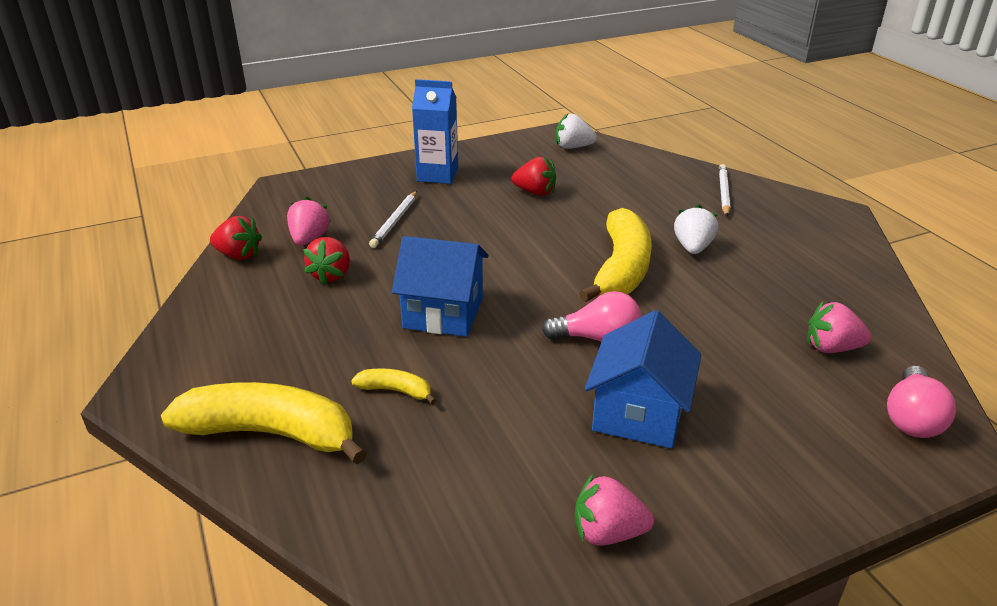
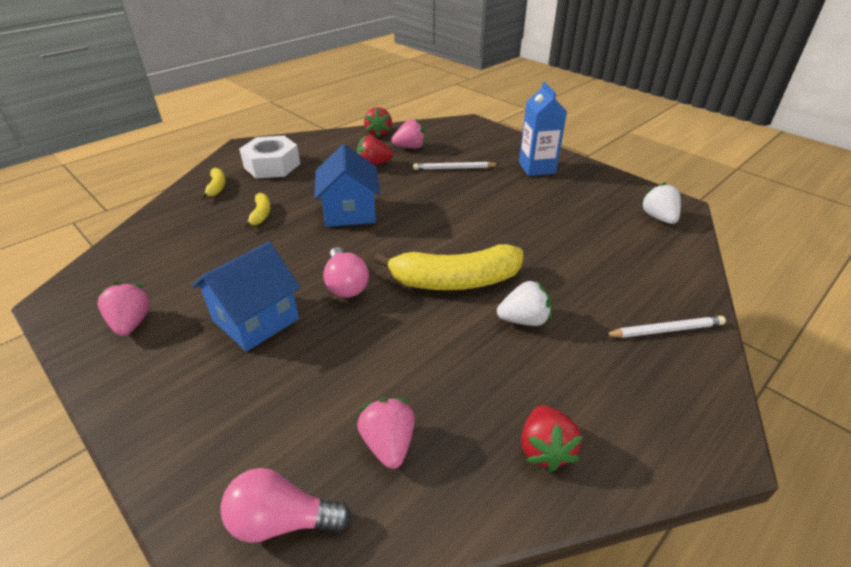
camera: 70 degrees right, 5 degrees up
(247, 366) = (272, 165): none -> white nut
(271, 433) = (217, 187): yellow banana -> yellow banana, size x0.45
(535, 192) = (550, 215): red strawberry -> red strawberry (545, 449)
(638, 414) = (255, 319): blue house -> blue house turned 45 degrees counterclockwise

